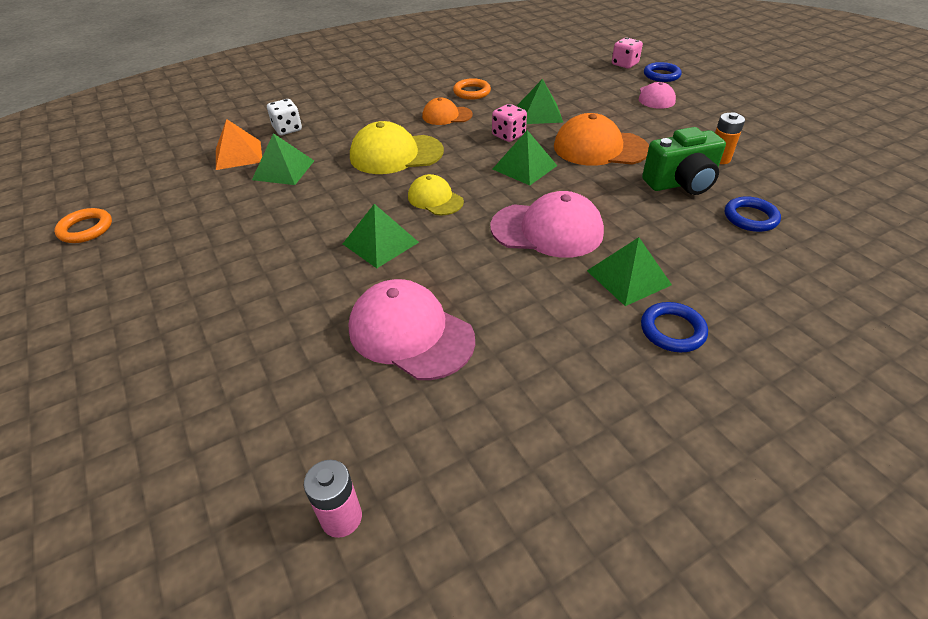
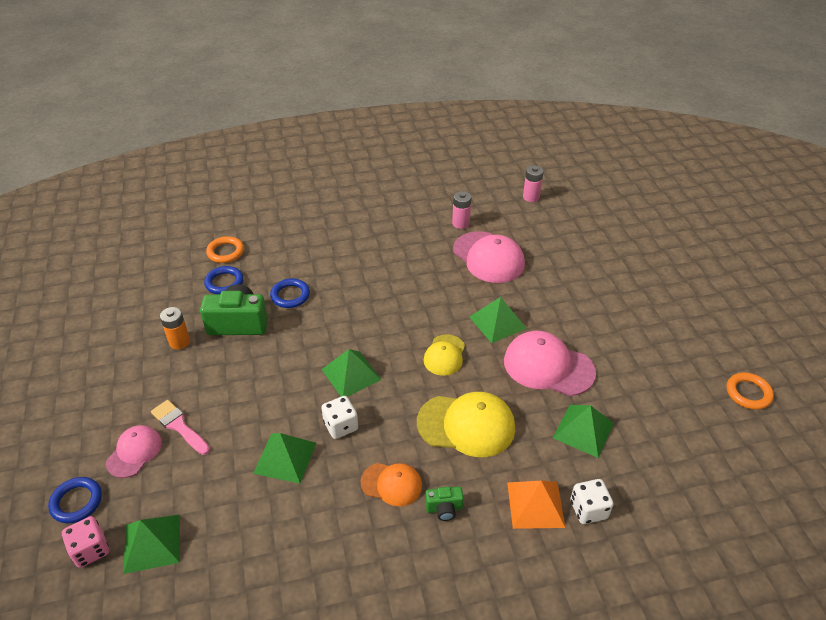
camera: 165 degrees left, 0 degrees up
(238, 155) = (638, 470): orange pyramid -> orange pyramid (535, 504)
(401, 112) = (444, 509): none -> green camera
(435, 199) = (444, 355): yellow cap -> yellow cap turned 45 degrees clockwise
(472, 92) = (339, 533): orange ring -> orange ring (225, 252)
(479, 395) = (460, 223): none -> pink battery
(508, 135) = (341, 426): pink dice -> white dice
(547, 230) = (372, 305): pink cap -> pink cap (548, 366)
(600, 148) = (266, 382): orange cap -> none
(628, 277) = (343, 261): green pyramid -> green pyramid (152, 543)
(641, 113) = (179, 426): none -> pink brush
(672, 330) = (344, 230): blue ring -> blue ring (290, 295)

